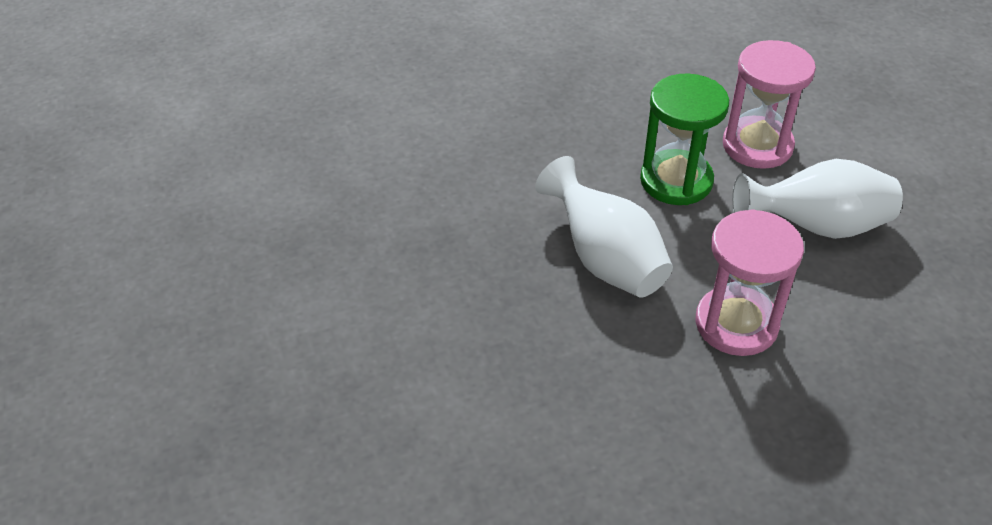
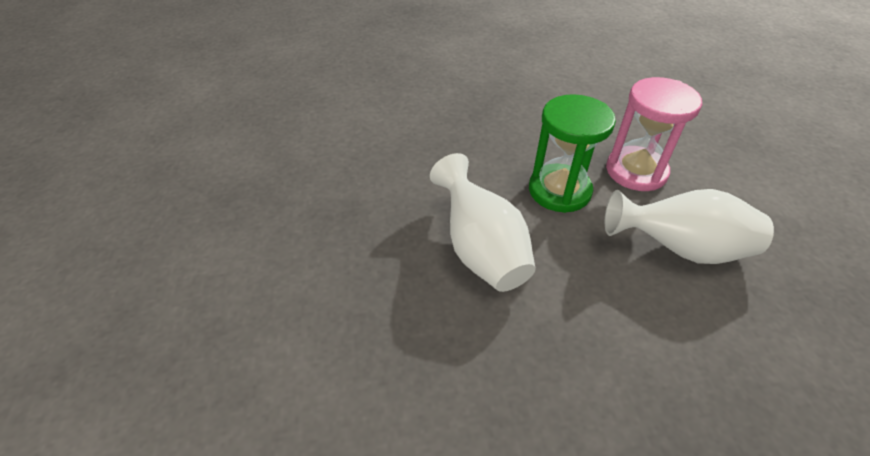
camera: 10 degrees right, 0 degrees up
(736, 324) = (589, 332): pink hourglass -> none

